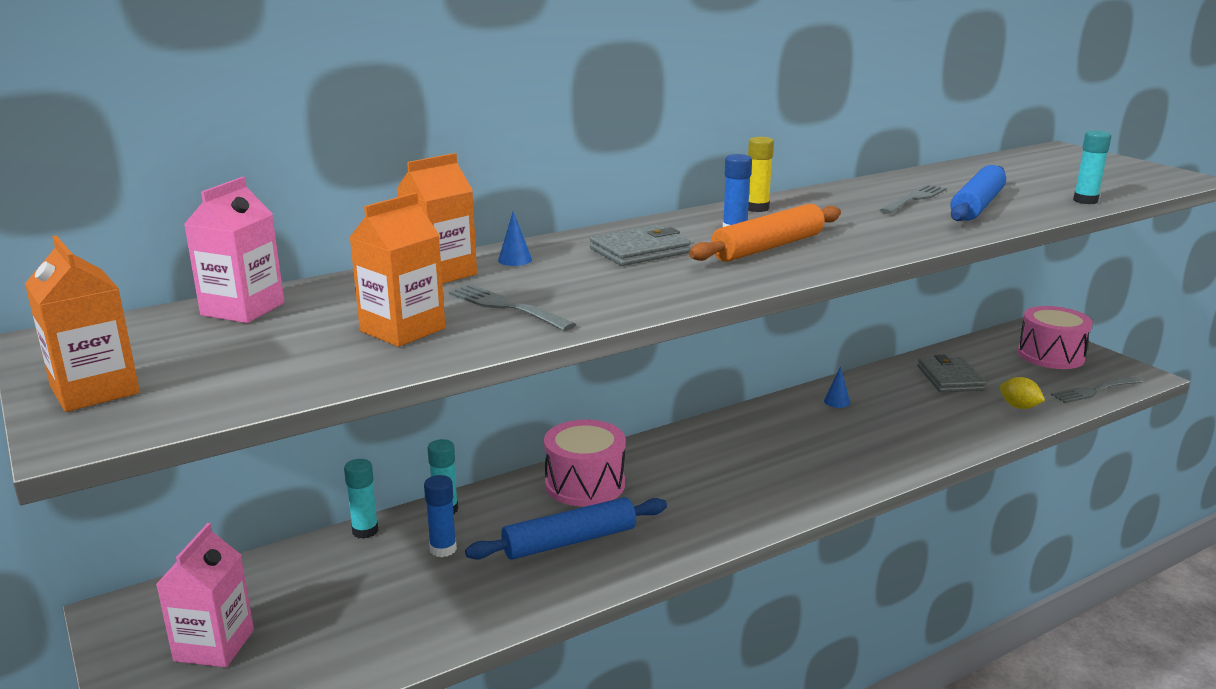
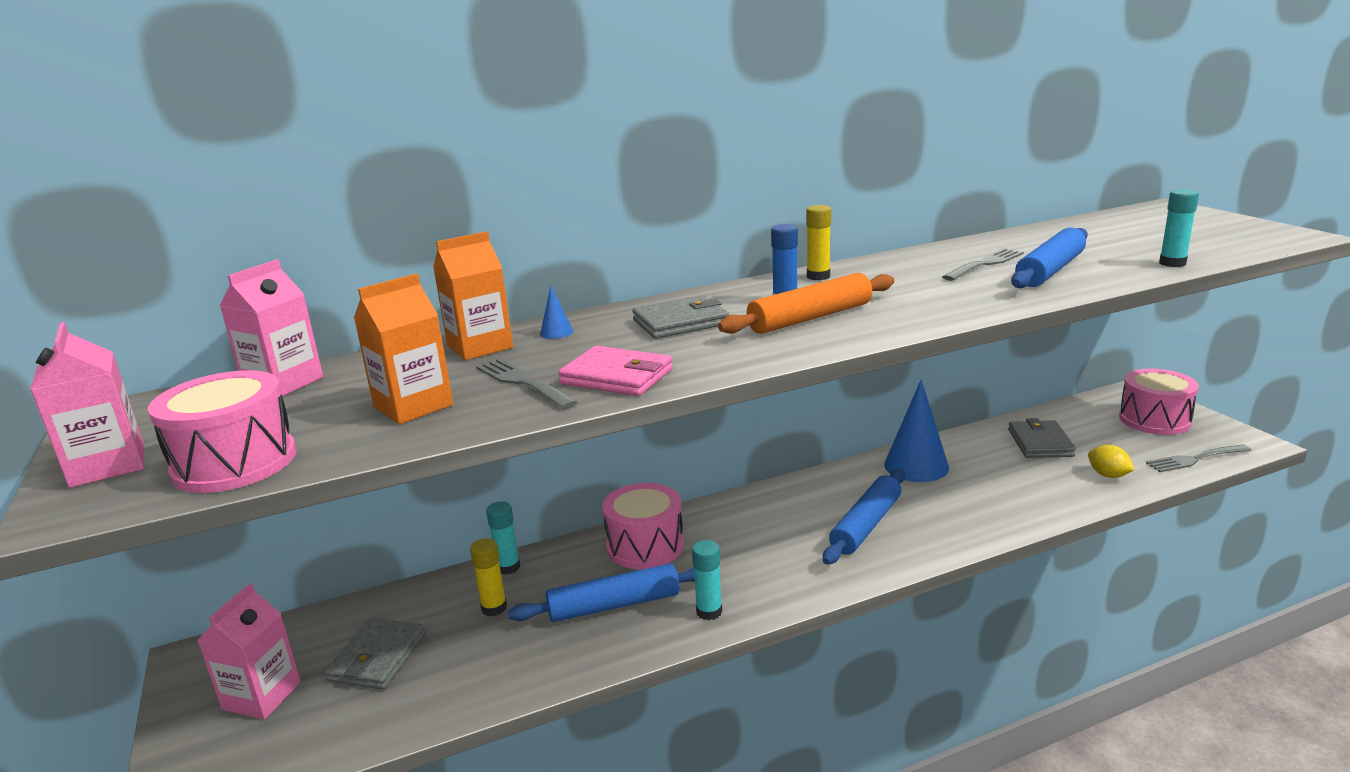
camera: 10 degrees right, 0 degrees up
(95, 390) = (108, 465): orange carton -> pink carton
(240, 385) = (235, 463): none -> pink drum
(332, 602) = (378, 658): none -> grey wallet
(365, 531) = (429, 586): turquoise glue stick -> turquoise glue stick (709, 612)
(443, 549) = (494, 608): blue glue stick -> yellow glue stick
(601, 301) = (617, 377): none -> pink wallet
(801, 458) = (866, 525): none -> blue rolling pin
(837, 401) = (916, 466): blue cone -> blue cone, size x2.44

